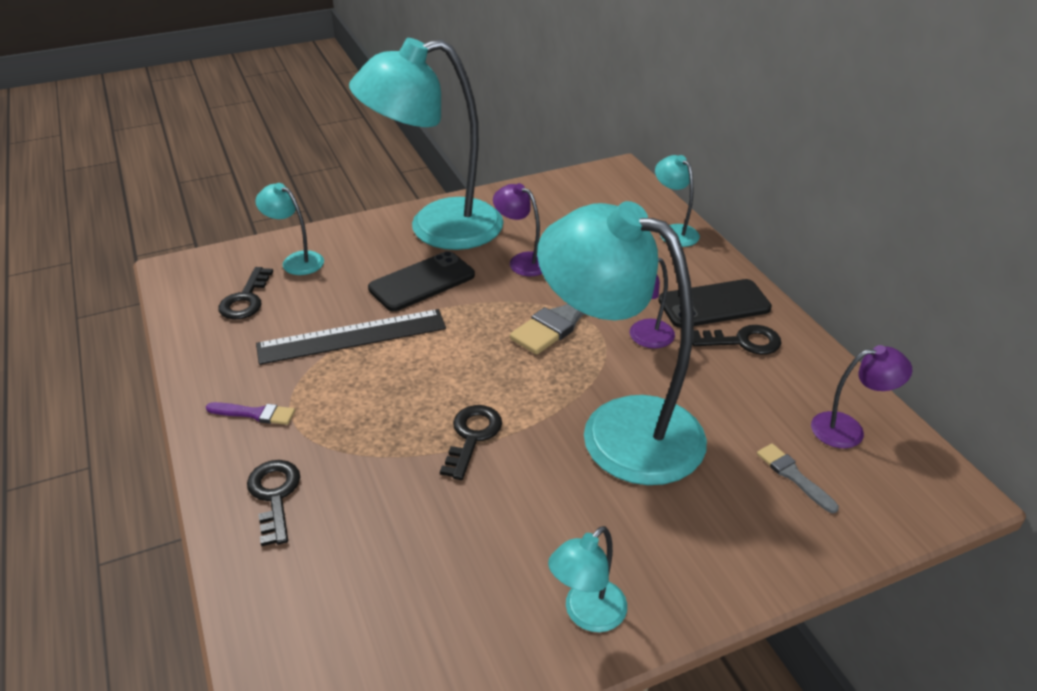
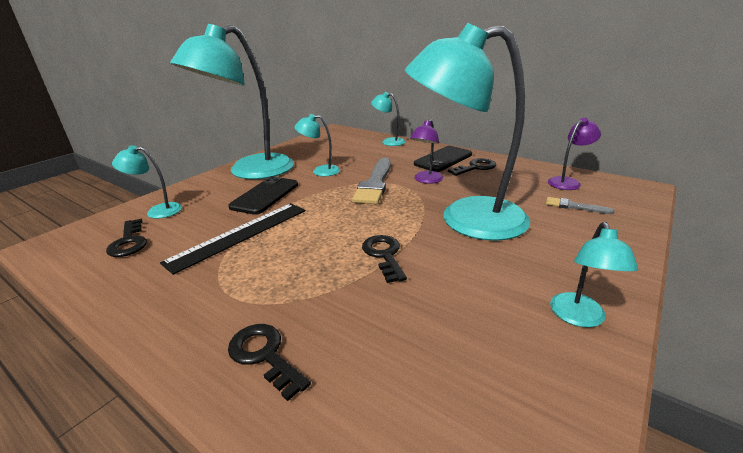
camera: 30 degrees left, 10 degrees down
(255, 414) = (195, 306): purple brush -> none
(522, 261) = (320, 171): purple lamp -> turquoise lamp

